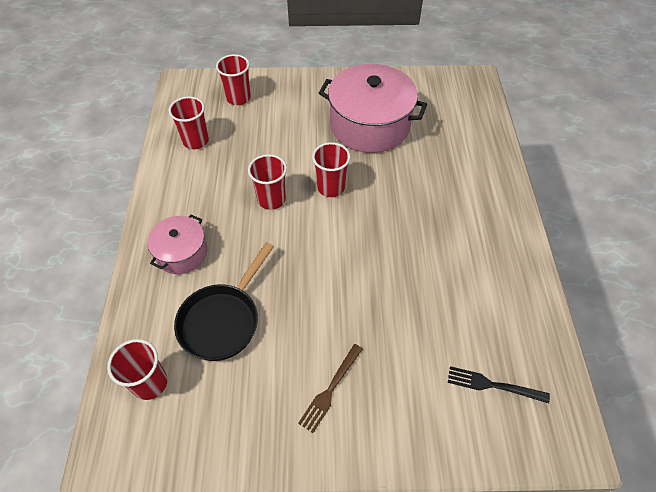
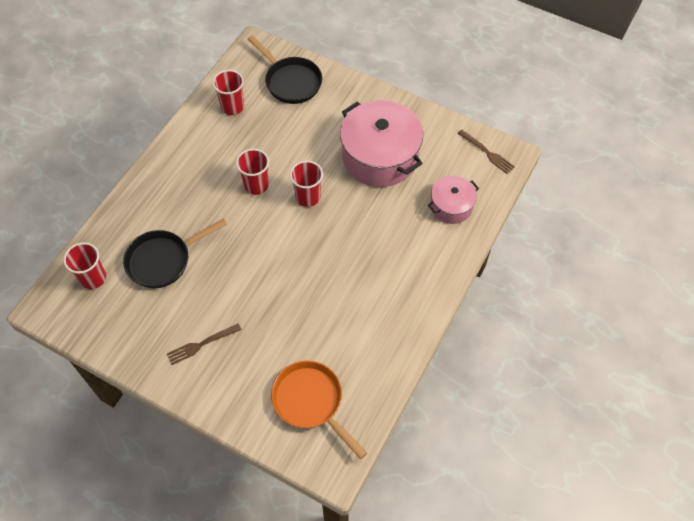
camera: 30 degrees right, 5 degrees up
(182, 253) = (166, 196): pink pot -> pink pot (451, 206)
(238, 98) = (290, 81): red cup -> black pan
(457, 85) = (487, 153): none -> brown fork
(492, 385) = (311, 402): black fork -> orange pan

